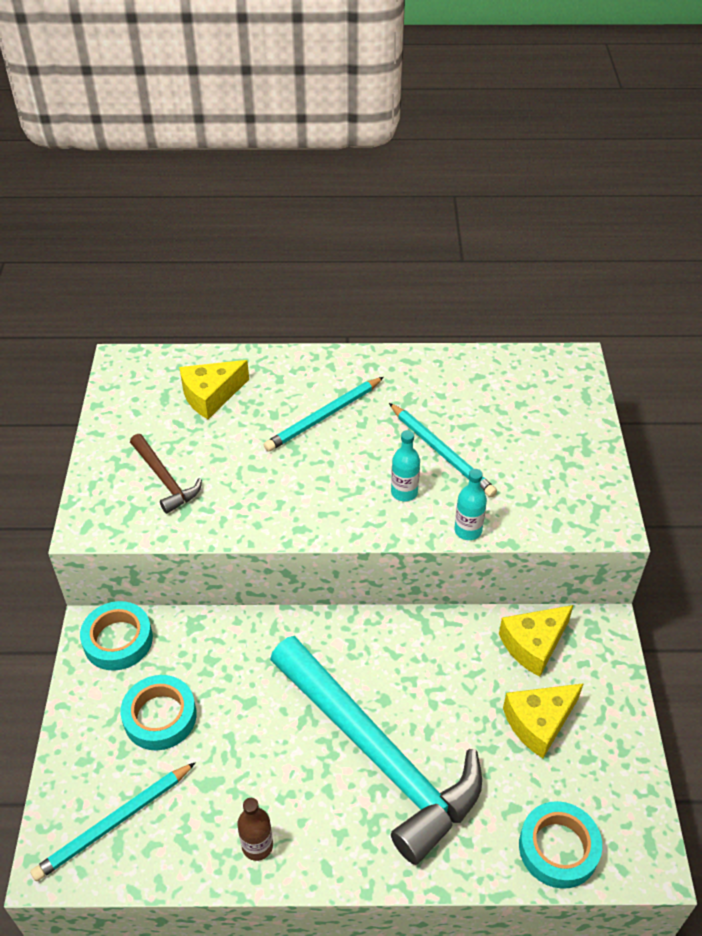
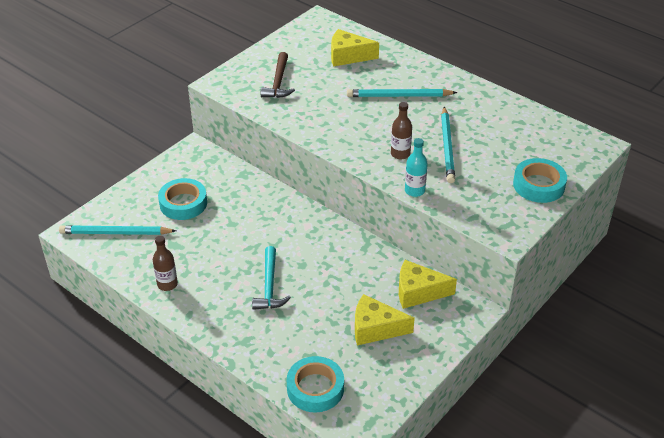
camera: 40 degrees right, 5 degrees down
(118, 640) = (200, 160): turquoise tape -> turquoise tape (538, 185)
(377, 755) = (269, 286): turquoise hammer -> turquoise hammer, size x0.44
(404, 492) = (400, 154): turquoise bottle -> brown bottle

